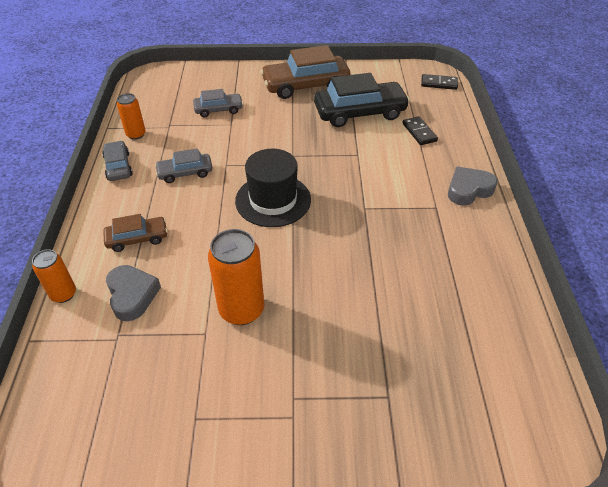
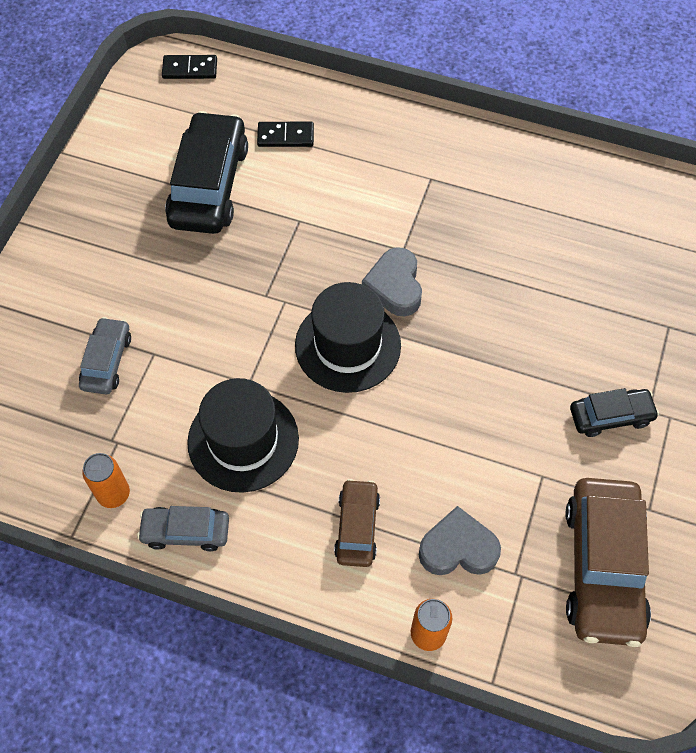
camera: 70 degrees left, 15 degrees up
(185, 173) = (243, 440): grey car -> black hat
(241, 310) = (520, 429): orange can -> none
(276, 369) = (610, 416): none -> black car
(305, 85) = (105, 227): brown car -> brown car (603, 567)
(439, 83) = (190, 69): black domino -> black domino turned 60 degrees clockwise
(468, 190) = (415, 135): grey heart -> grey heart (395, 286)

